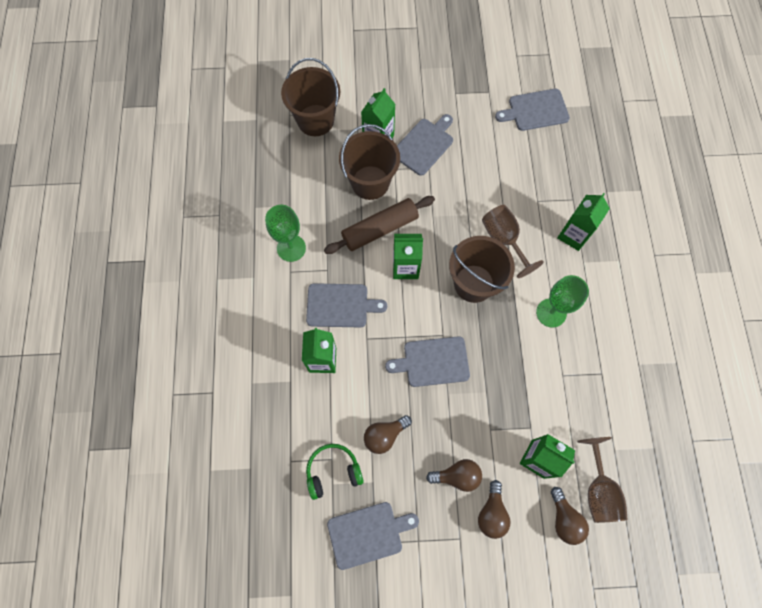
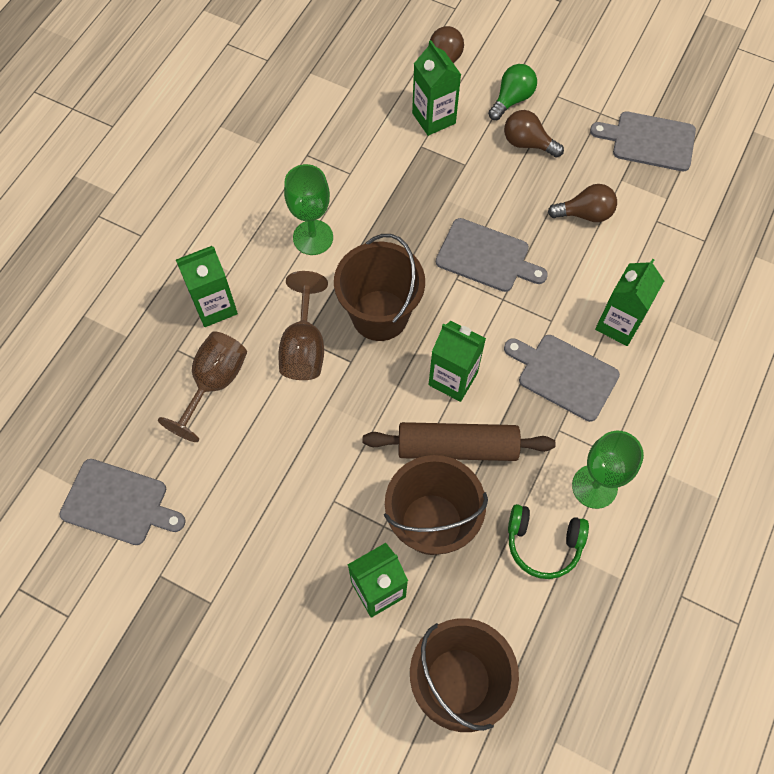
camera: 150 degrees left, 5 degrees down
(333, 471) = (660, 209): green headphones -> green headphones (543, 543)
(424, 145) = (317, 540): grey cutting board -> none
(491, 513) = (512, 99): brown light bulb -> green light bulb
(598, 490) = (393, 68): brown goblet -> brown goblet (214, 383)

